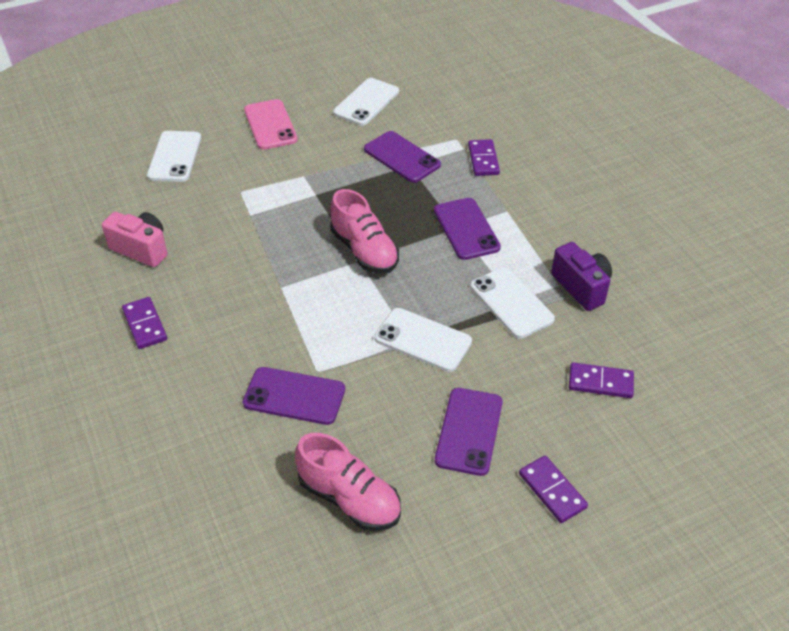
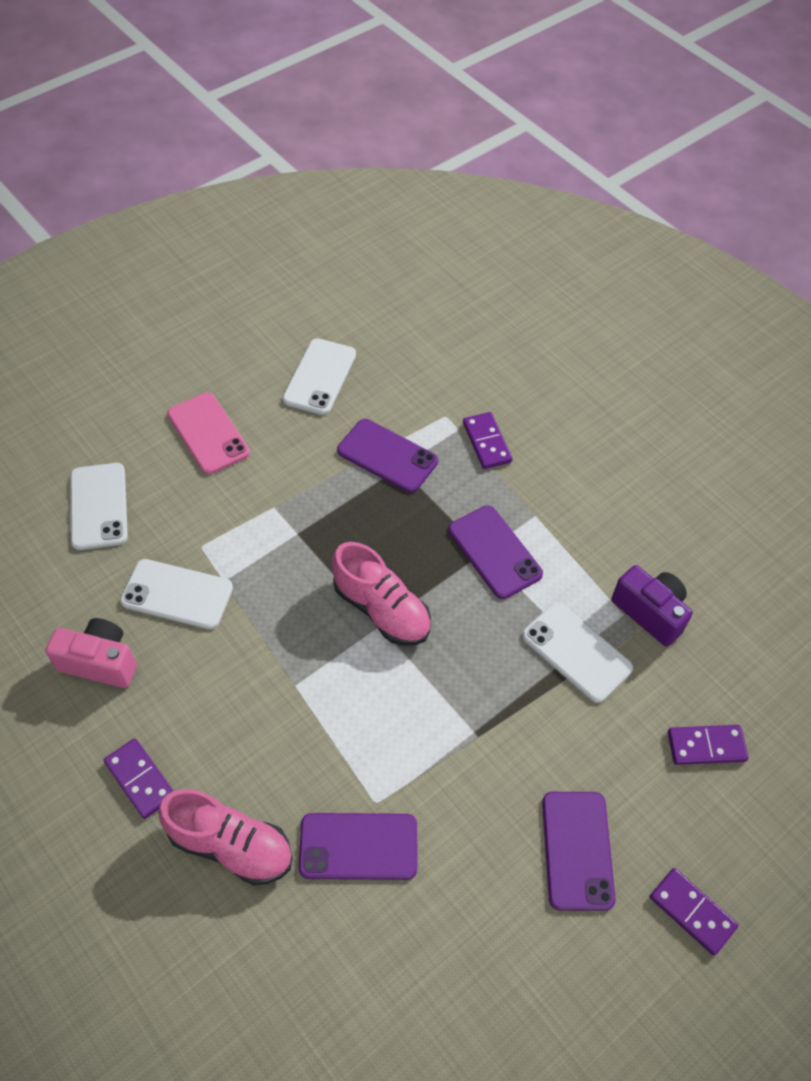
camera: 15 degrees left, 10 degrees up
(349, 498) = (466, 980): pink shoe -> pink shoe (231, 845)
(423, 340) = (488, 729): white phone -> white phone (177, 594)

